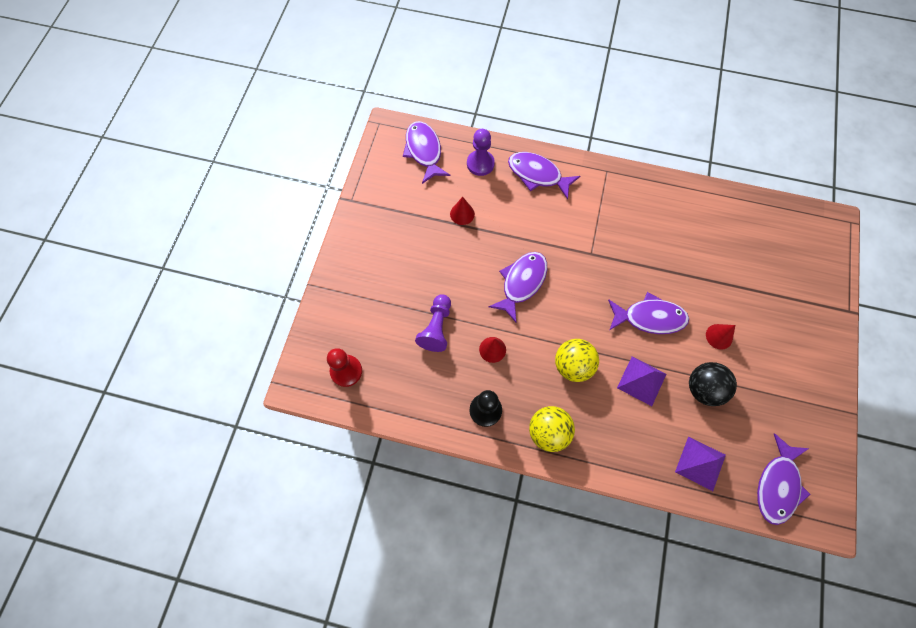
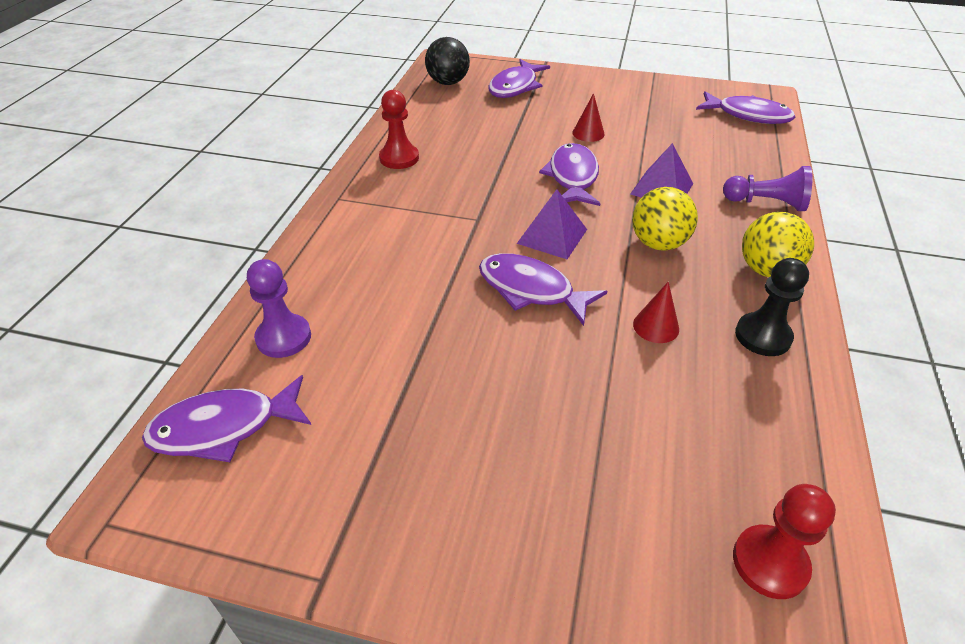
camera: 90 degrees left, 25 degrees down
(436, 328) = (633, 401): purple pawn -> purple pawn (766, 203)
(462, 214) = (391, 364): red cone -> none
(537, 175) = (327, 266): purple fish -> purple fish (515, 87)
(661, 202) = (399, 158): none -> red pawn
(700, 463) = (748, 156): purple pyramid -> purple pyramid (552, 236)
(703, 389) = (657, 148): black ball -> black ball (448, 82)

